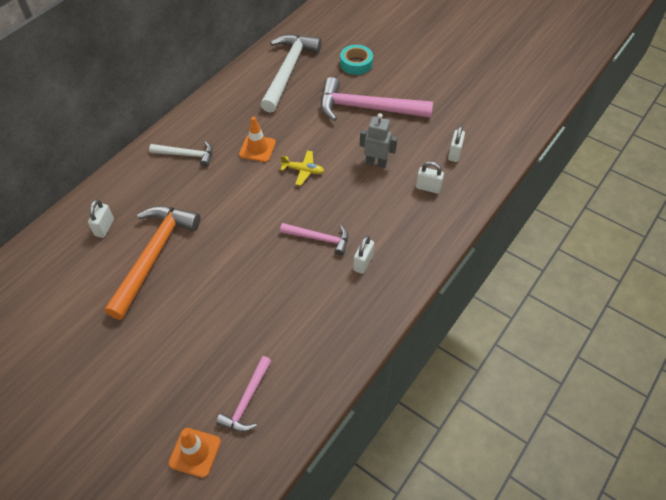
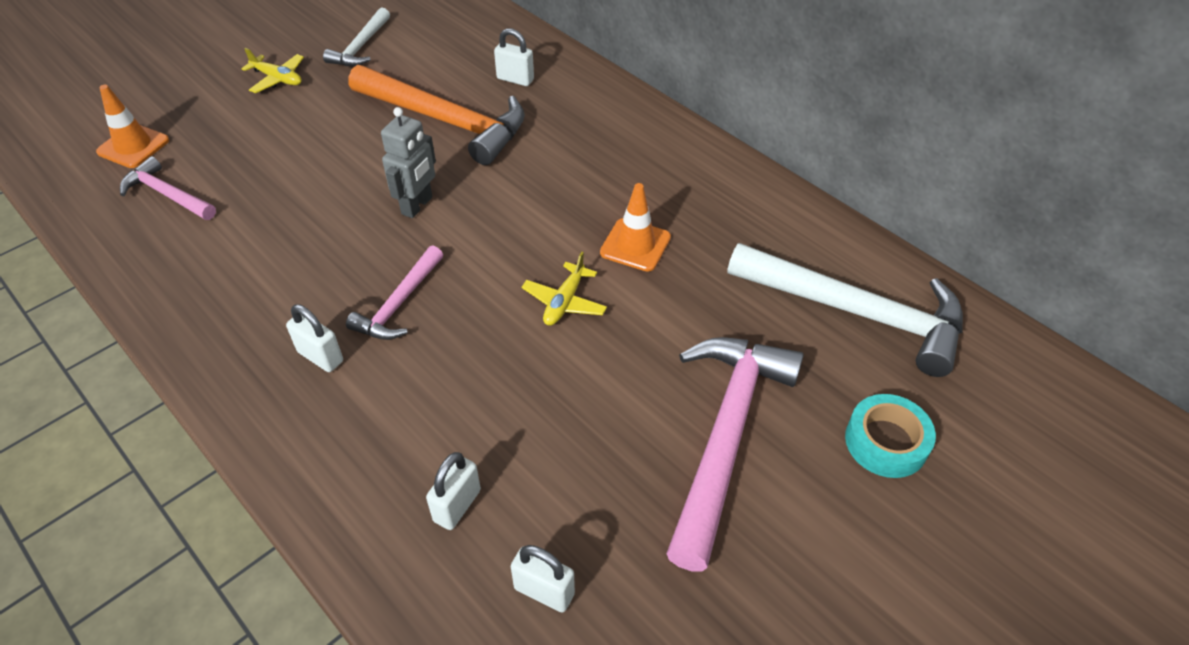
camera: 100 degrees right, 5 degrees down
(103, 381) = (277, 79): none -> yellow plane
(186, 155) = (639, 159): white hammer -> white hammer (360, 47)
(376, 163) = (555, 422): grey robot -> grey robot (417, 206)

